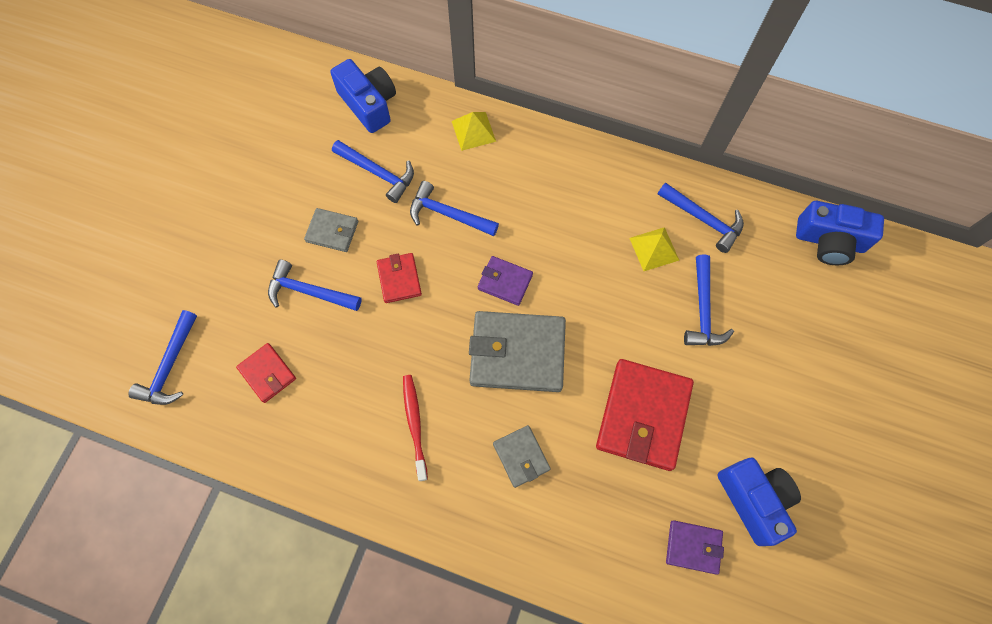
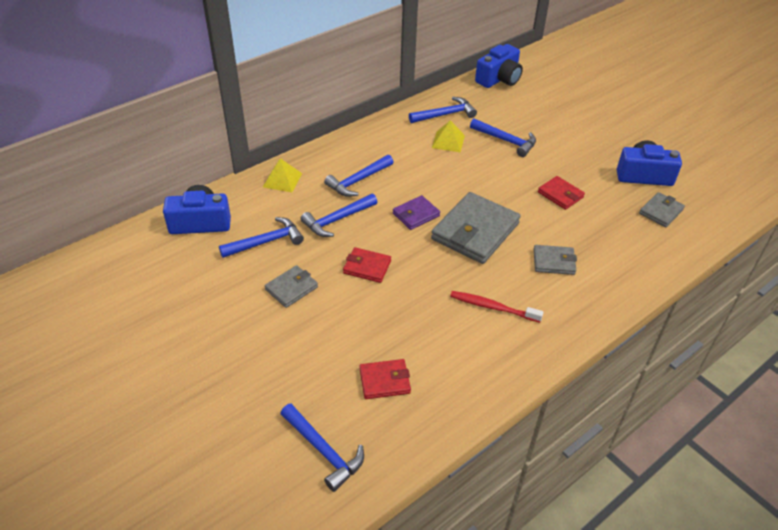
camera: 60 degrees left, 25 degrees down
(309, 292) = (332, 324): blue hammer -> blue hammer (358, 181)
(643, 415) = (560, 195): red wallet -> red wallet, size x0.52
(693, 547) = (661, 212): purple wallet -> grey wallet

